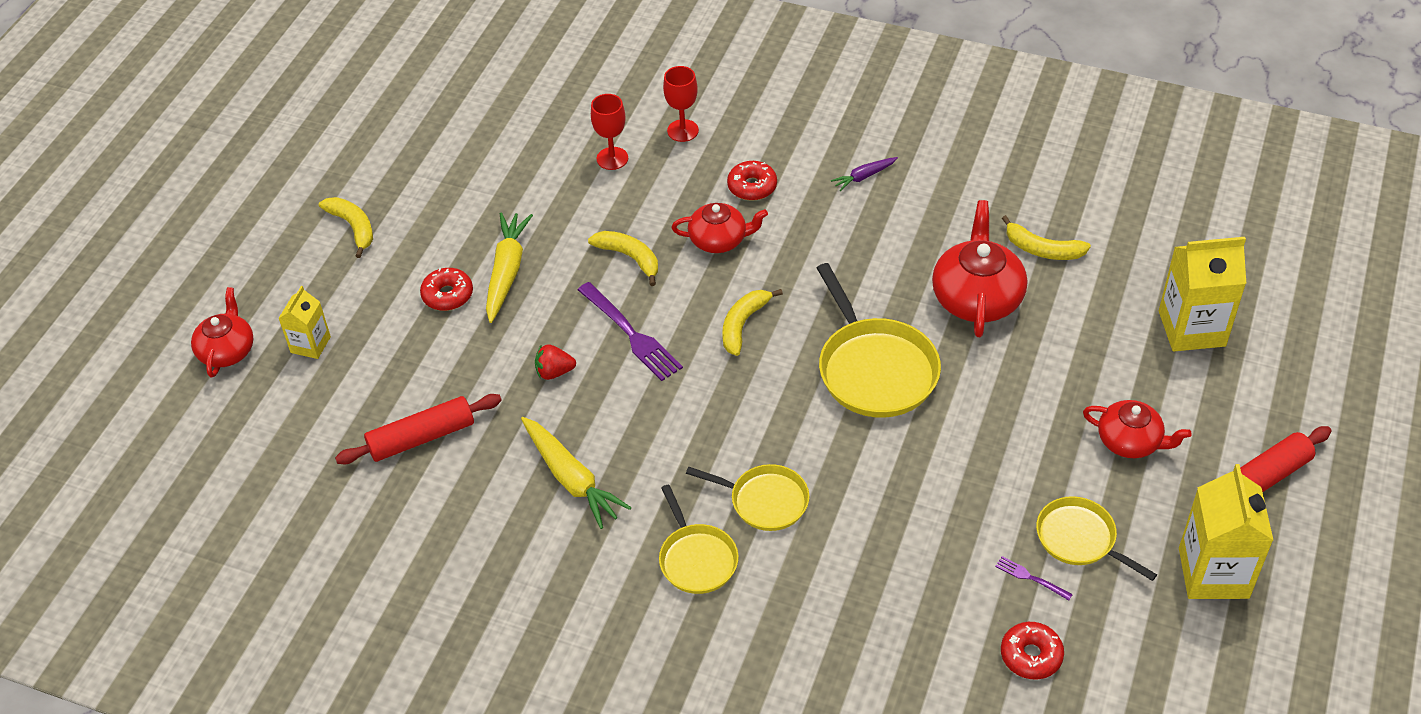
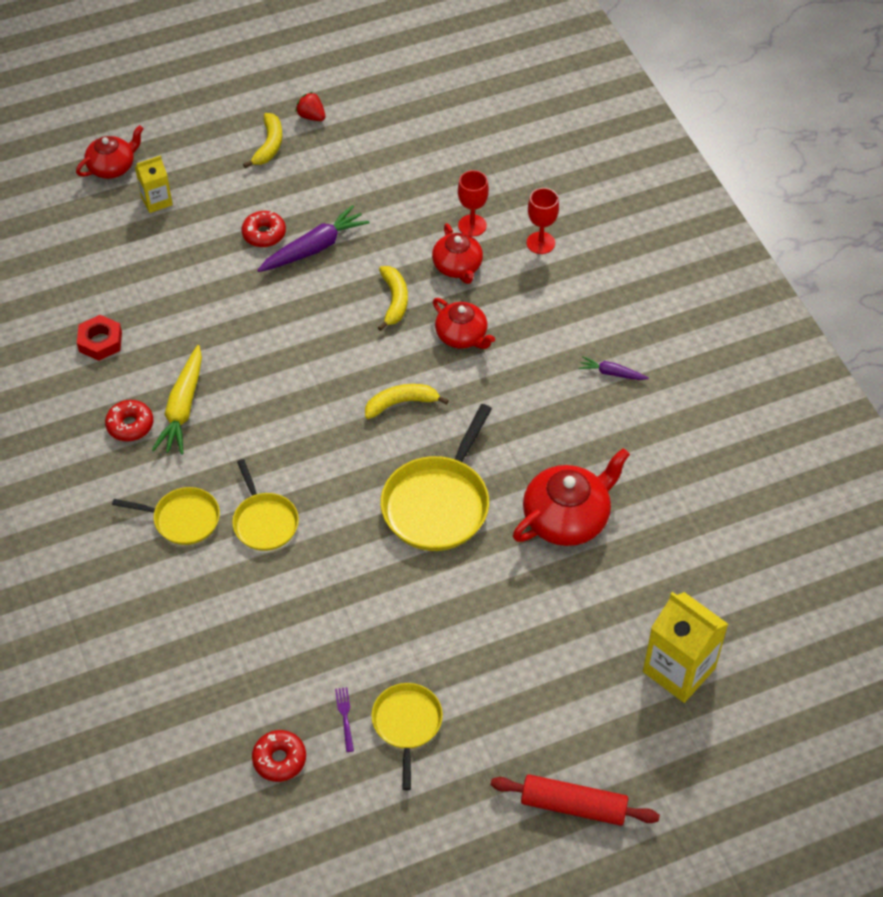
camera: 45 degrees right, 5 degrees up
(421, 438) = (140, 310): red rolling pin -> none
(421, 492) = (100, 342): none -> red nut
(507, 271) = (314, 248): yellow carrot -> purple carrot
(554, 372) = (258, 335): red strawberry -> red strawberry (311, 116)
(631, 334) = (330, 350): purple fork -> none
(697, 559) = (183, 519): yellow pan -> yellow pan turned 105 degrees counterclockwise
(752, 187) = (531, 318): red donut -> red donut (130, 425)
(1042, 249) = (658, 526): yellow banana -> none
(1130, 441) = (527, 699): red teapot -> red teapot (457, 266)
(1213, 573) = (456, 827): yellow carton -> none

